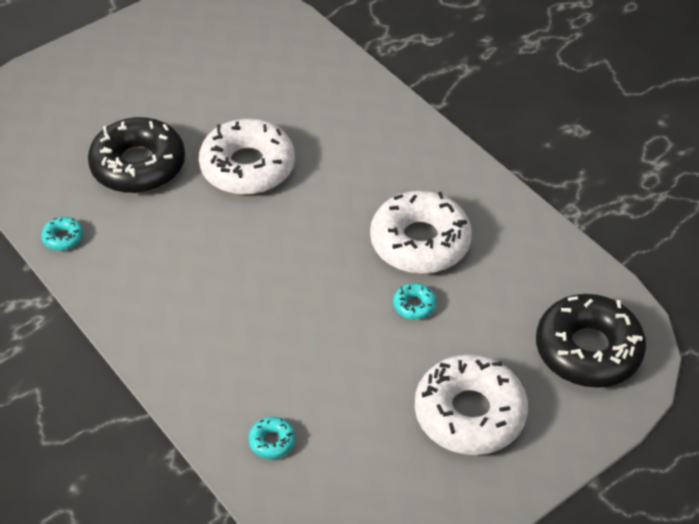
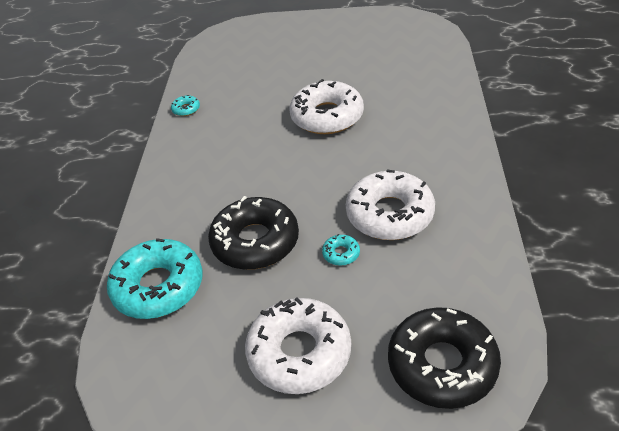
camera: 45 degrees right, 5 degrees down
(138, 165) = (266, 89): black donut -> black donut (255, 242)
(272, 441) = (158, 287): turquoise donut -> turquoise donut, size x2.44

